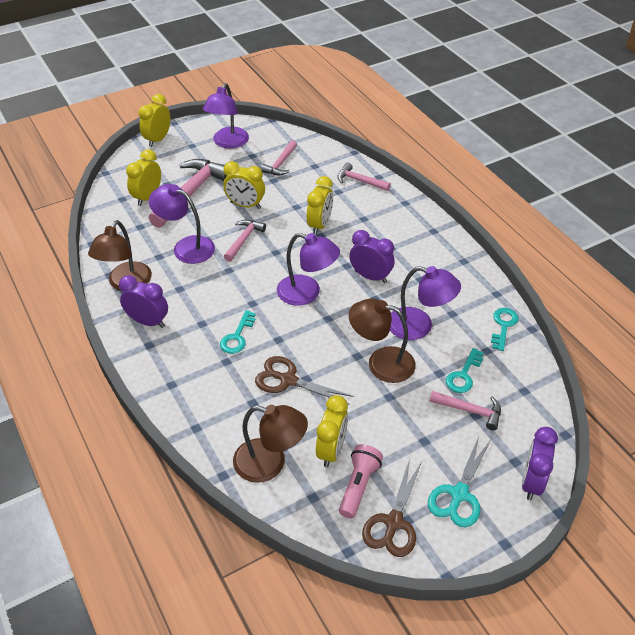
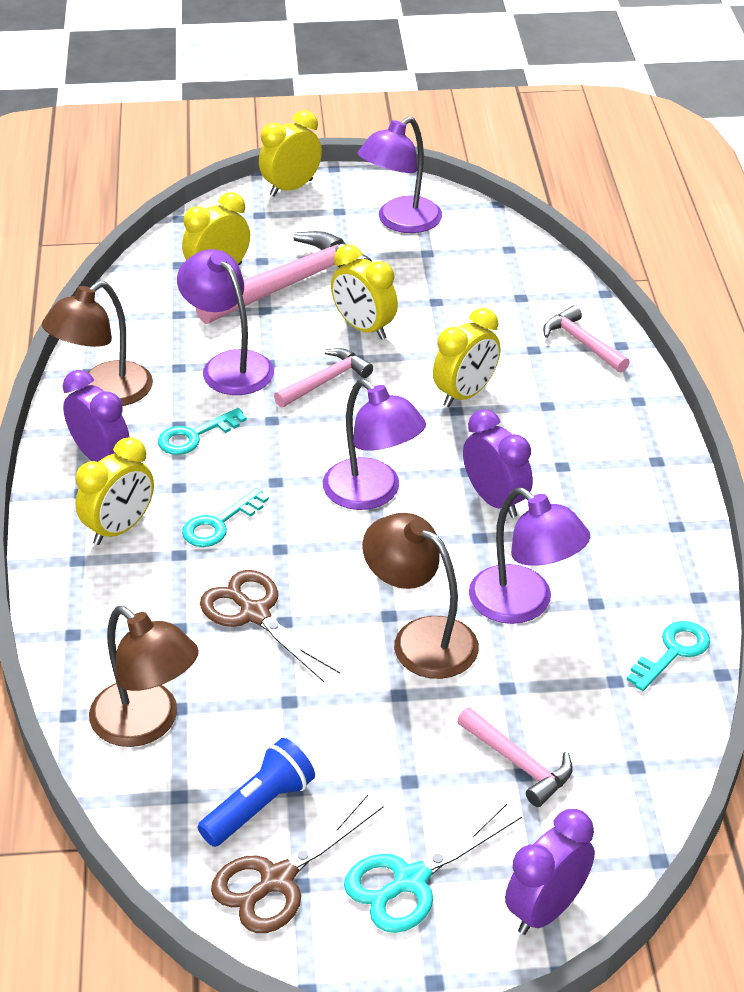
camera: 25 degrees right, 5 degrees down
(280, 164) = (465, 278): pink hammer -> none
(331, 450) = (252, 740): yellow clock -> yellow clock (119, 529)
(358, 486) = (259, 807): pink flashlight -> blue flashlight
(464, 375) = (547, 705): turquoise key -> turquoise key (195, 436)

